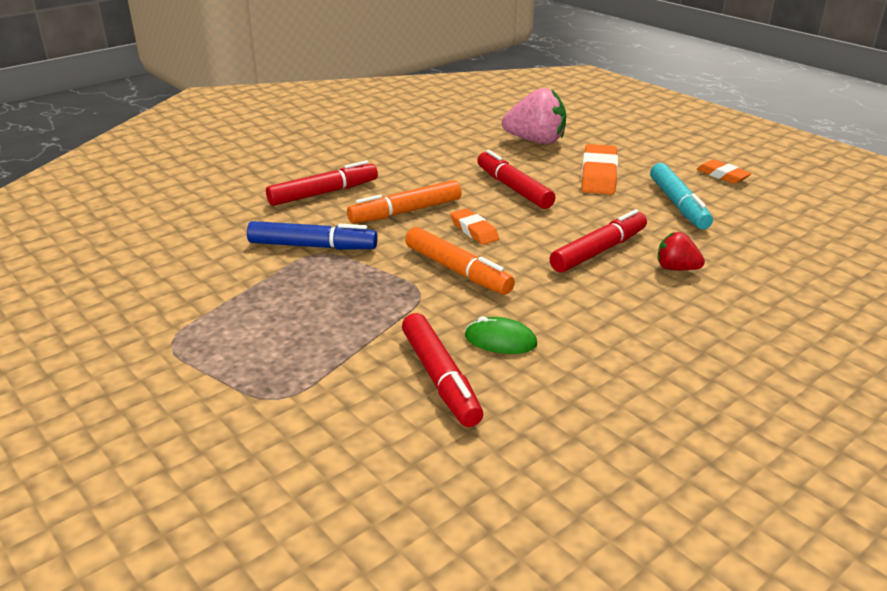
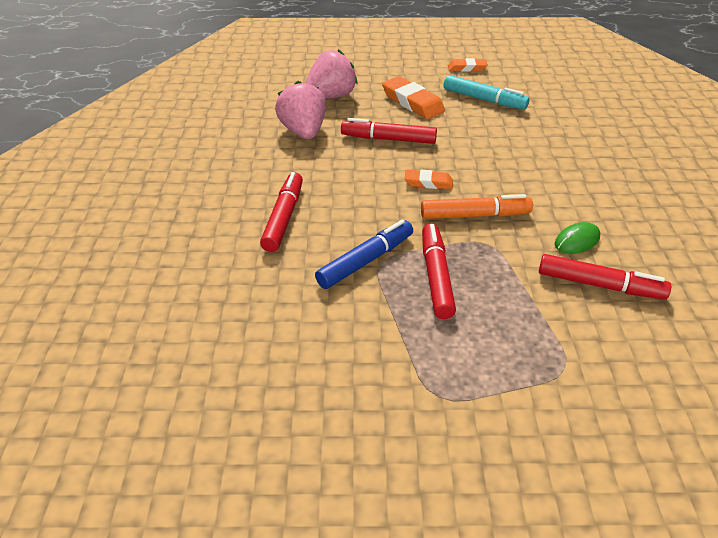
camera: 50 degrees left, 10 degrees up
(405, 212) = (365, 196): orange marker -> none
(458, 153) = (303, 132): none -> pink strawberry
(599, 251) = (508, 153): red marker -> red marker (436, 276)
(676, 268) = (556, 141): red strawberry -> none

